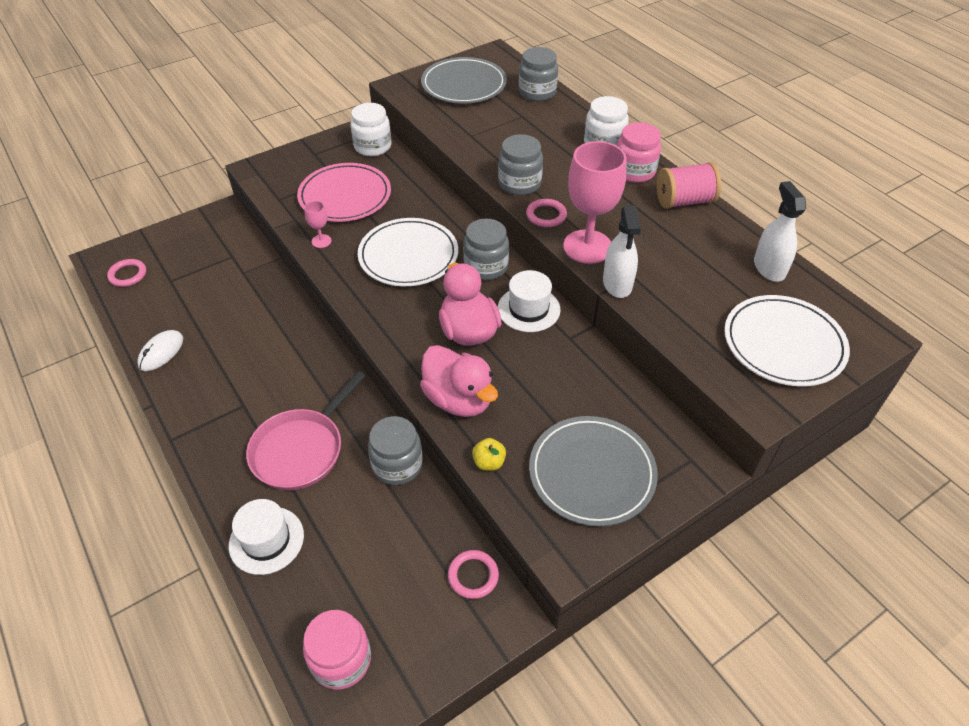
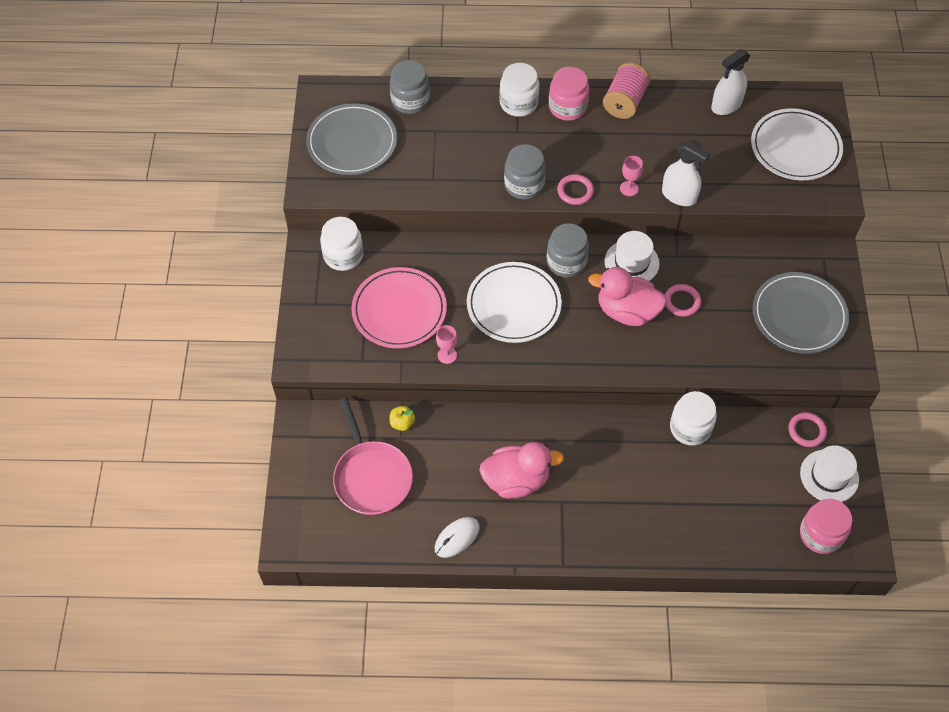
camera: 55 degrees left, 10 degrees up
(128, 275) = (331, 529): pink ring -> pink ring (682, 302)
(161, 352) = (457, 538): white mouse -> white mouse turned 75 degrees clockwise
(266, 540) = (701, 538): white hat -> white hat (829, 476)
(301, 449) = (634, 481): pink pan -> pink pan (371, 477)
(397, 465) = (690, 428): grey jar -> white jar
(458, 399) = (688, 353): pink duck -> pink duck (516, 480)
(489, 462) = (754, 366): yellow apple -> yellow apple (402, 423)
(587, 247) = (629, 188): pink goblet -> pink goblet, size x0.44
(769, 268) = (726, 105): white spray bottle -> white spray bottle turned 60 degrees counterclockwise

